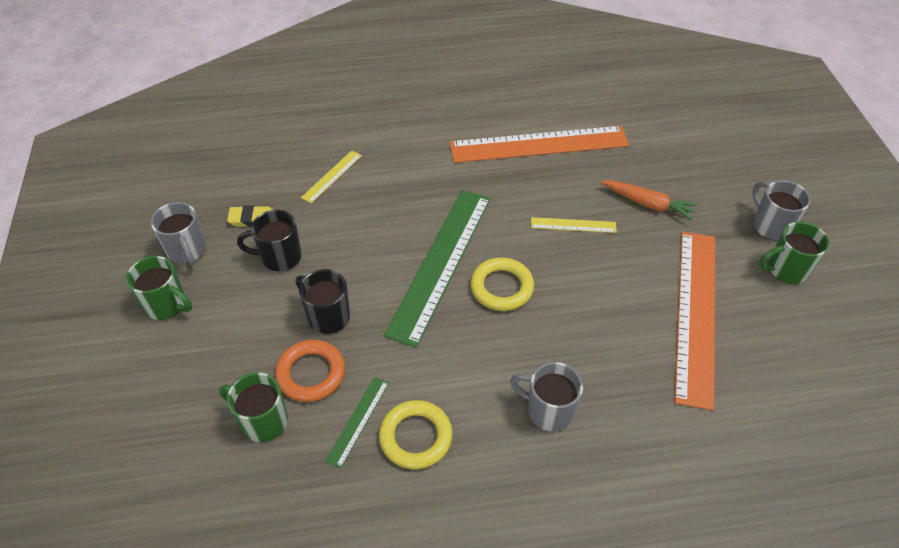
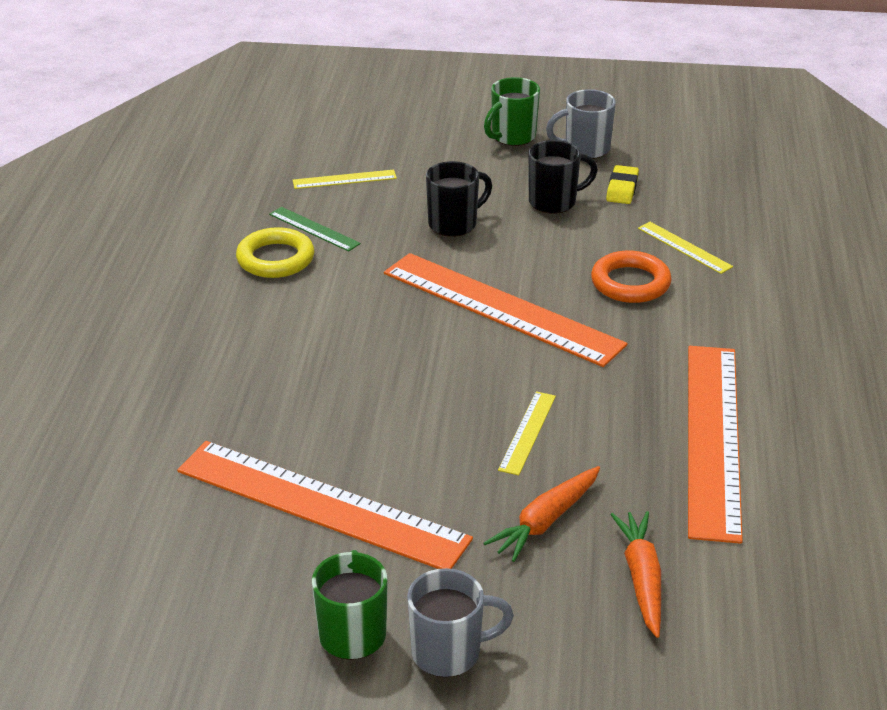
camera: 105 degrees right, 15 degrees down
(263, 421) = (344, 179): green mug -> yellow ruler
(280, 257) = (554, 202): black mug -> black mug turned 60 degrees clockwise
(311, 373) = (385, 208): orange ring -> orange ring (630, 283)
(441, 263) = (501, 308): green ruler -> orange ruler
(501, 287) = (442, 348): yellow ring -> none
(548, 410) = (254, 347): grey mug -> none
(669, 160) = (641, 578): none -> orange carrot

